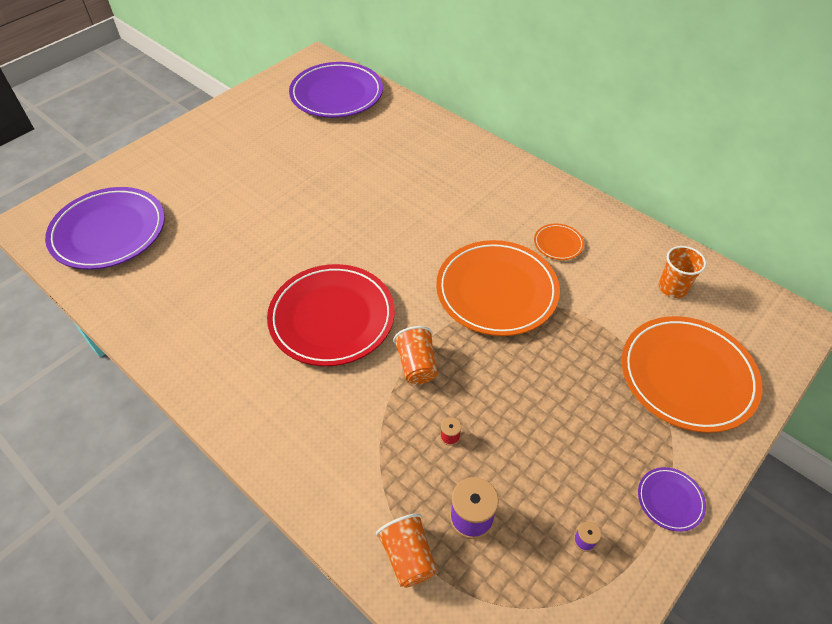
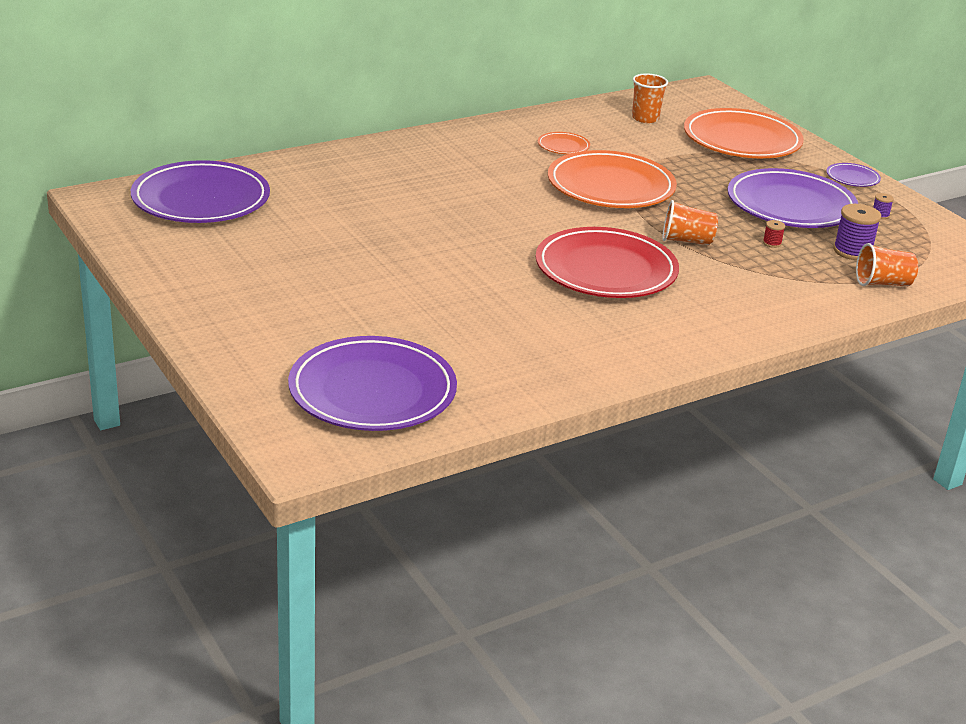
camera: 75 degrees left, 20 degrees down
(551, 443) = (791, 205): none -> purple plate

